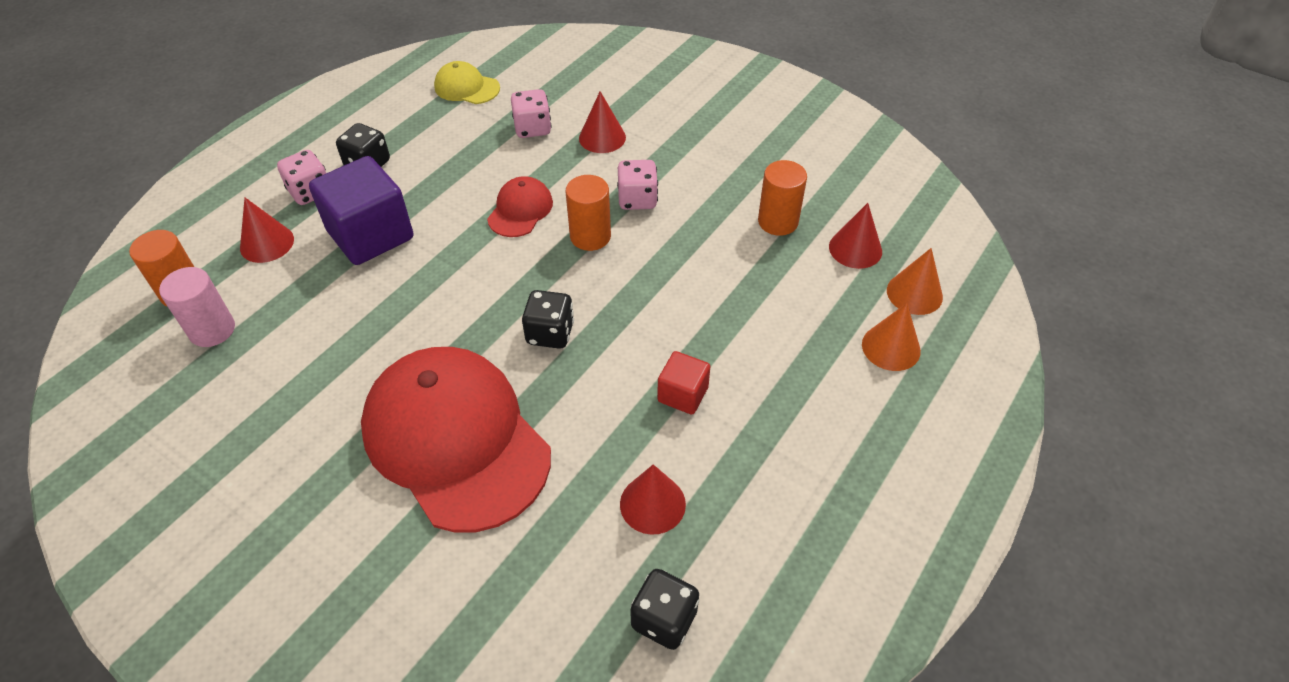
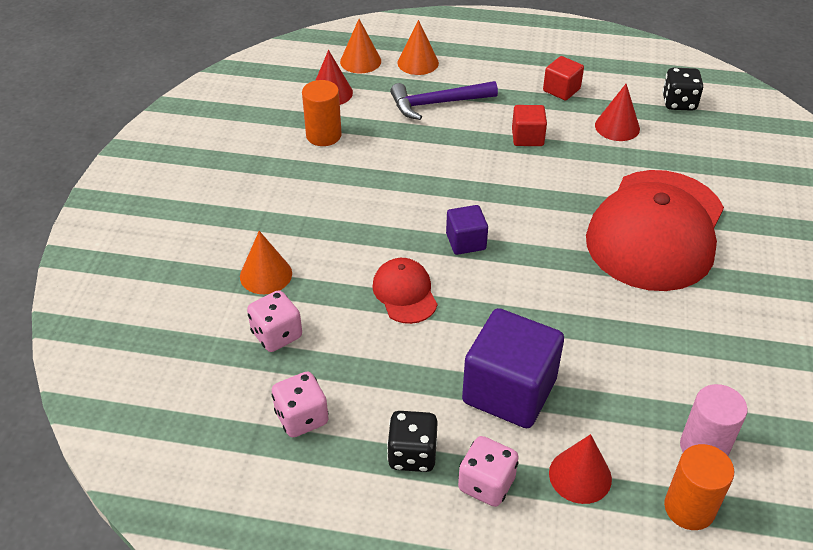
camera: 115 degrees left, 5 degrees down
(466, 87) = (226, 430): yellow cap -> none
(520, 210) = (405, 293): red cap -> red cap turned 75 degrees clockwise
(550, 333) = (527, 219): black dice -> none
(552, 272) = (466, 242): none -> purple cube
(590, 236) = (408, 234): orange cylinder -> none
(602, 137) = (266, 275): red cone -> orange cone
(637, 199) = (343, 221): pink dice -> pink dice (302, 418)
(763, 479) = (561, 90): none -> red cube
(792, 334) = (437, 103): none -> purple hammer

